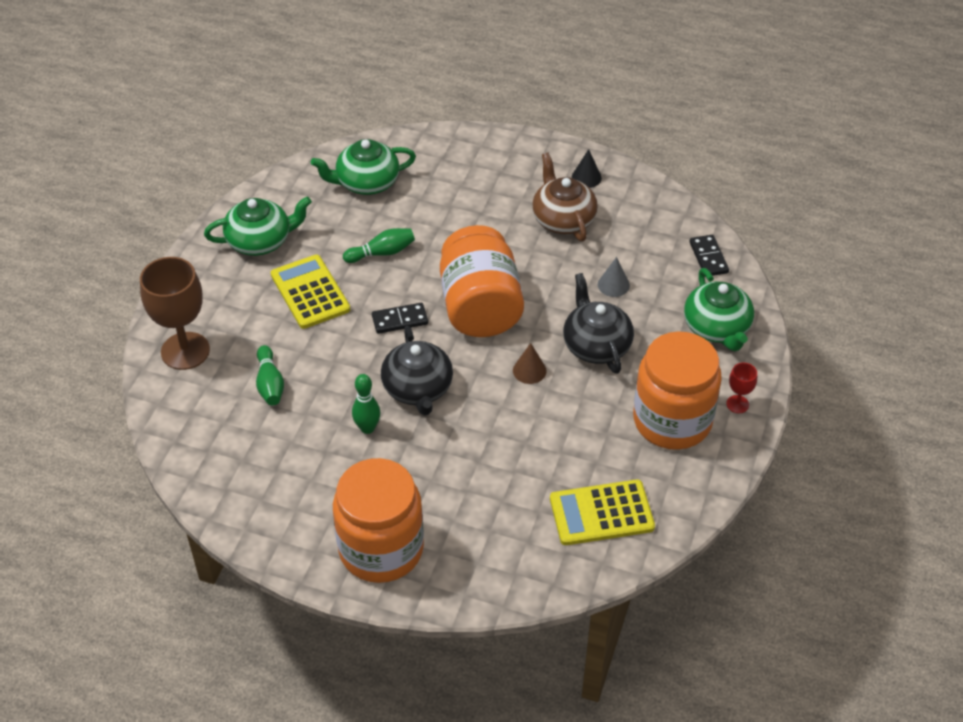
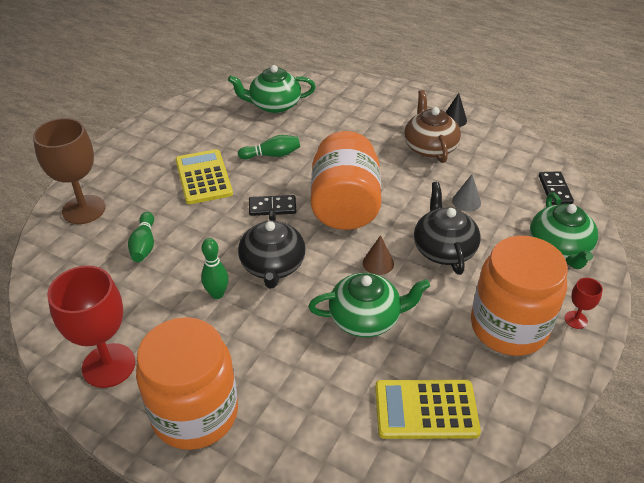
camera: 10 degrees right, 5 degrees down
(260, 241) = (177, 136): green teapot -> green teapot (366, 318)
(279, 517) = (109, 365): none -> red goblet

